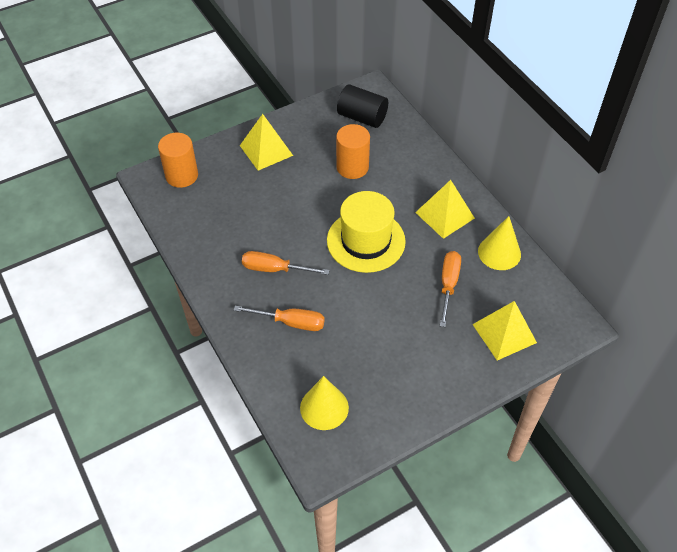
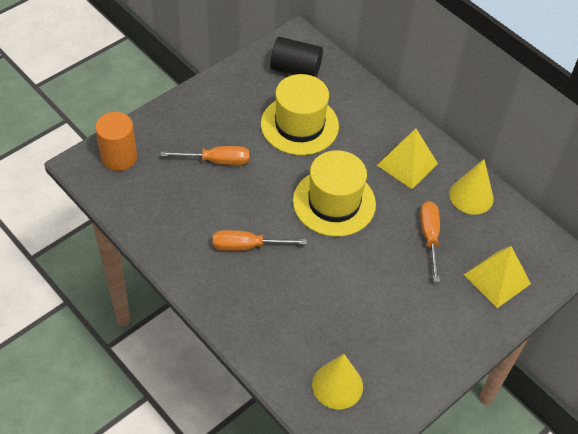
camera: 15 degrees left, 0 degrees up
(266, 150) = (203, 118): yellow pyramid -> none
(291, 322) = (279, 301): orange screwdriver -> orange screwdriver (217, 161)
(352, 167) = (299, 125): orange cylinder -> yellow hat

